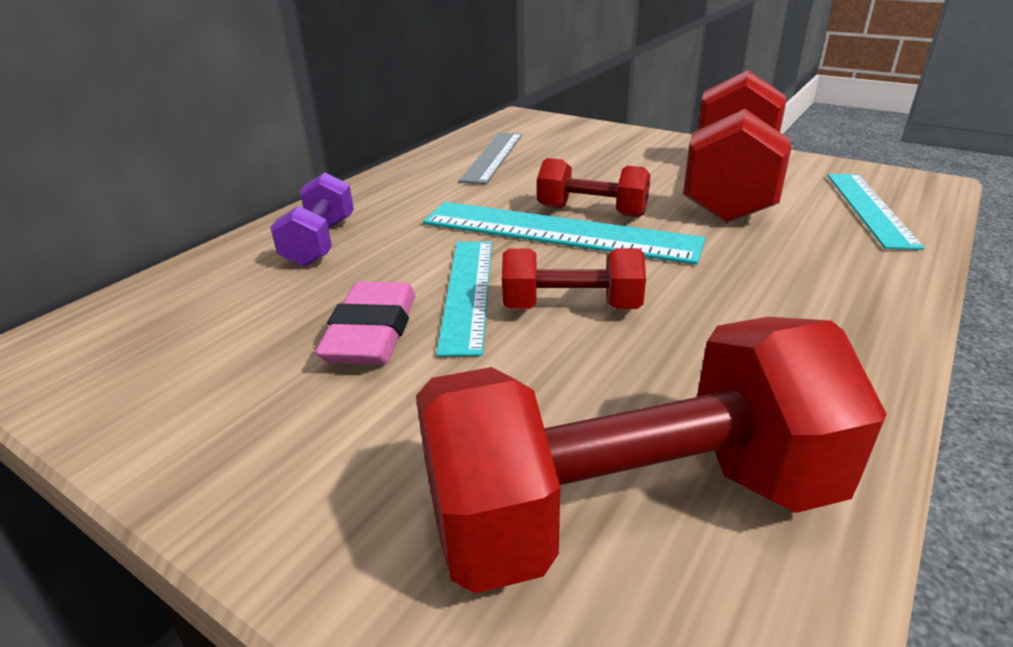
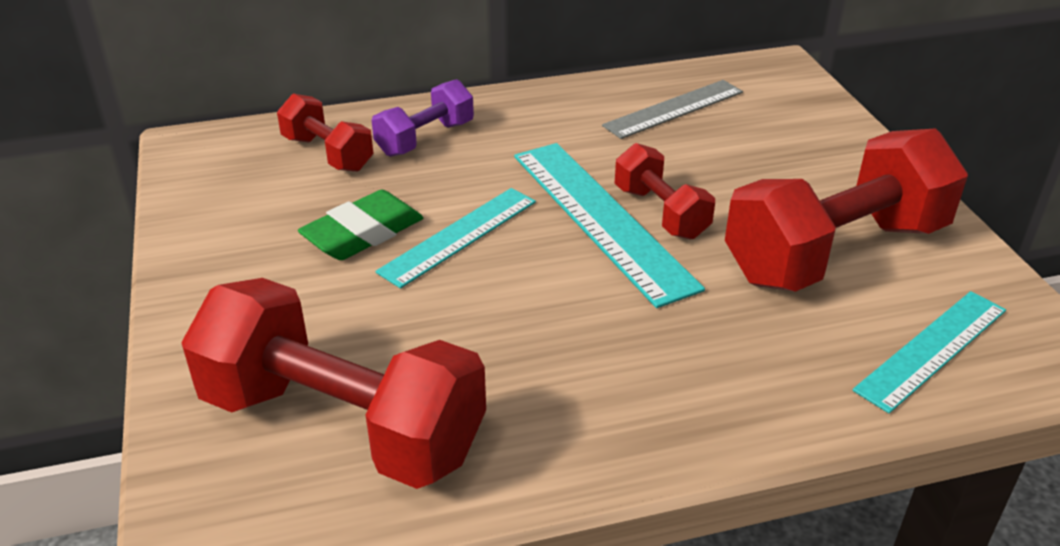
camera: 40 degrees right, 5 degrees up
(372, 333) = (363, 233): pink eraser -> green eraser
(571, 307) = (506, 287): red dumbbell -> red dumbbell (327, 154)

